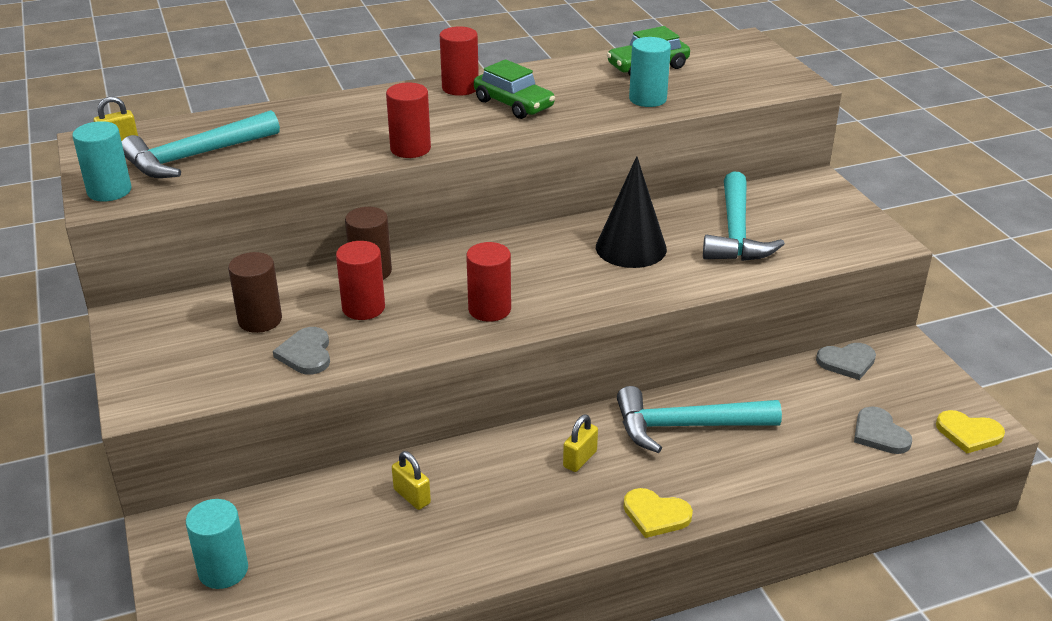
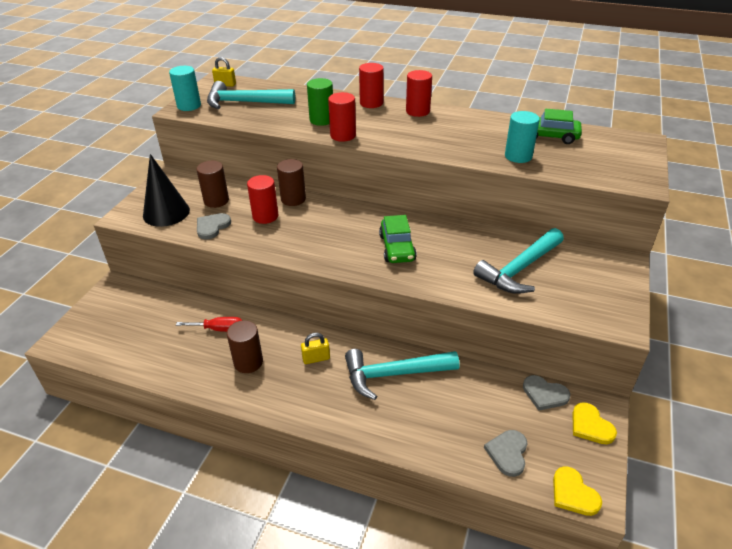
camera: 40 degrees right, 5 degrees up
(223, 570) = (110, 316): turquoise cylinder -> none
(350, 140) = (321, 120): none -> green cylinder
(412, 496) = (219, 329): yellow padlock -> red screwdriver
(489, 309) = (320, 246): red cylinder -> red cylinder (371, 103)
(503, 510) = (248, 362): none -> brown cylinder
(514, 104) = (433, 131): green car -> green car (397, 248)
(631, 248) = (441, 248): black cone -> black cone (166, 213)
(655, 515) = (315, 414): yellow heart -> yellow heart (590, 425)
(685, 426) = (393, 374): turquoise hammer -> turquoise hammer turned 45 degrees counterclockwise

